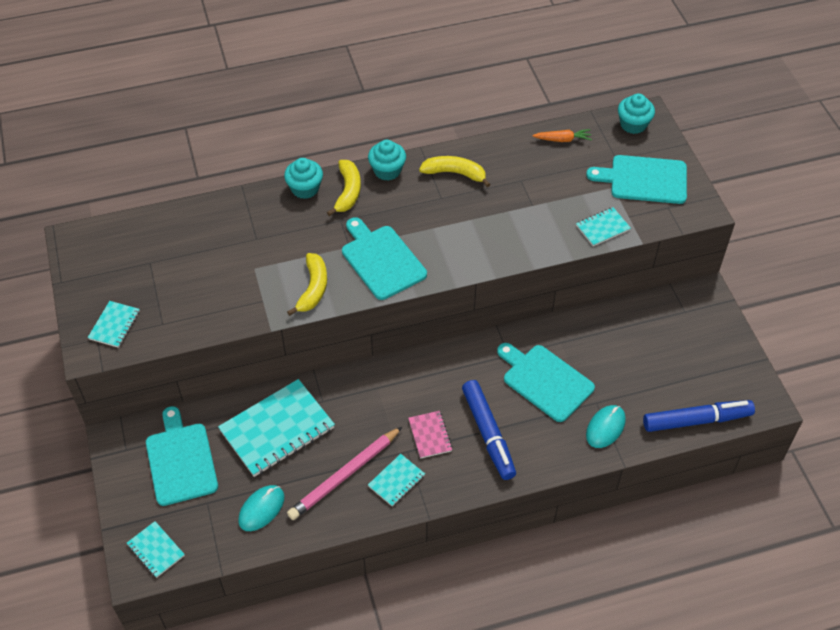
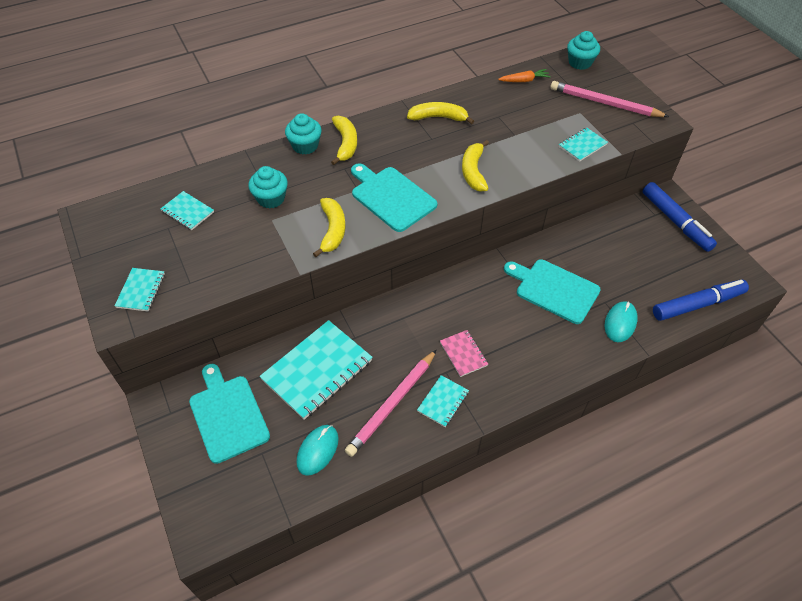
camera: 10 degrees left, 0 degrees up
(155, 550) = (217, 511): turquoise notebook -> turquoise notebook (187, 212)
(387, 170) = (377, 122): turquoise cupcake -> turquoise cupcake (271, 198)
(475, 242) = (473, 171): none -> yellow banana
(488, 434) = (516, 344): blue marker -> blue marker (675, 221)
(644, 179) = (604, 103): turquoise cutting board -> pink pencil

